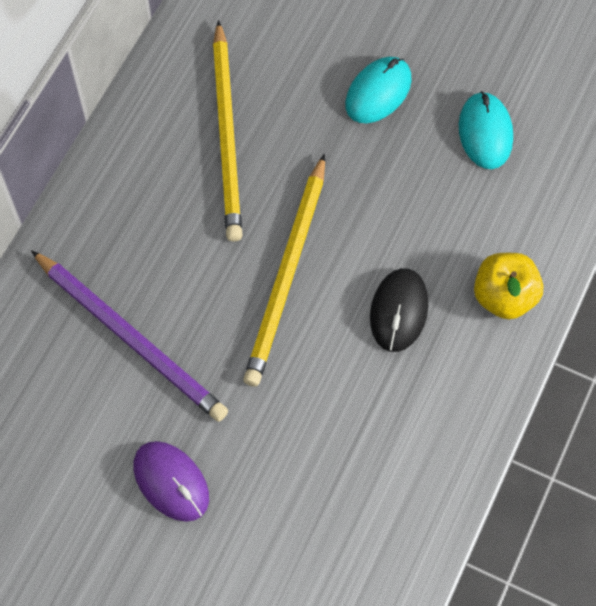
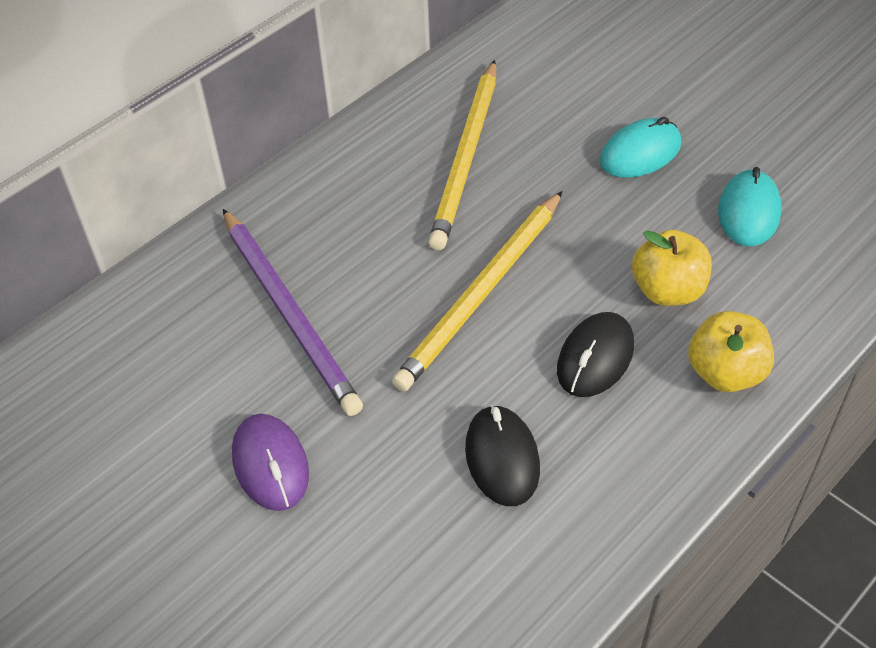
camera: 20 degrees right, 15 degrees down
(353, 423) = (502, 458): none -> black mouse
(439, 230) = (667, 291): none -> yellow apple

